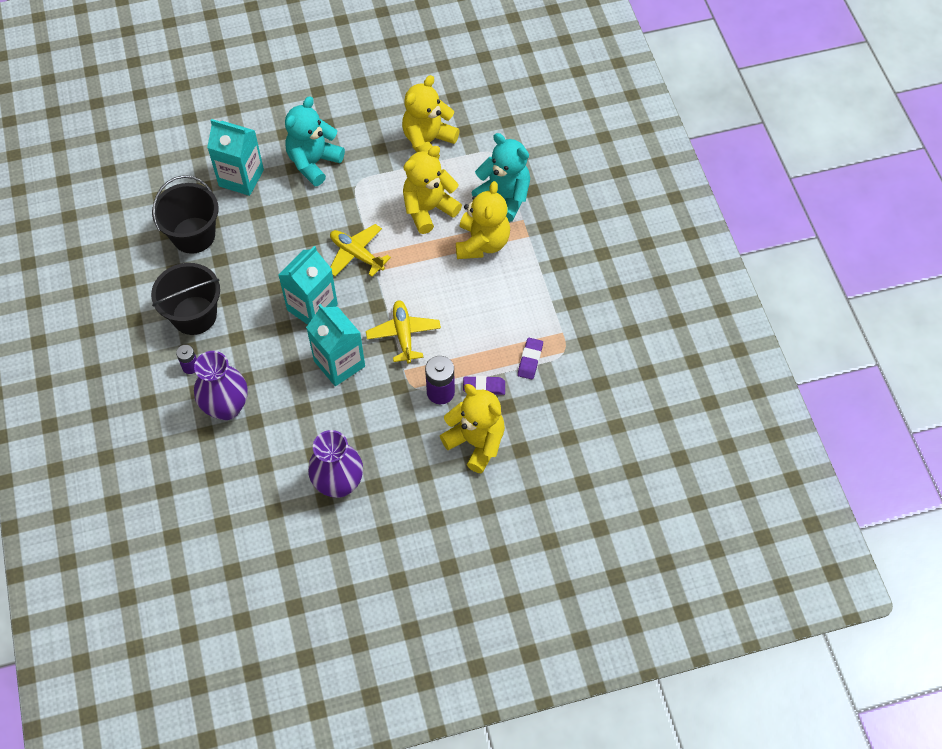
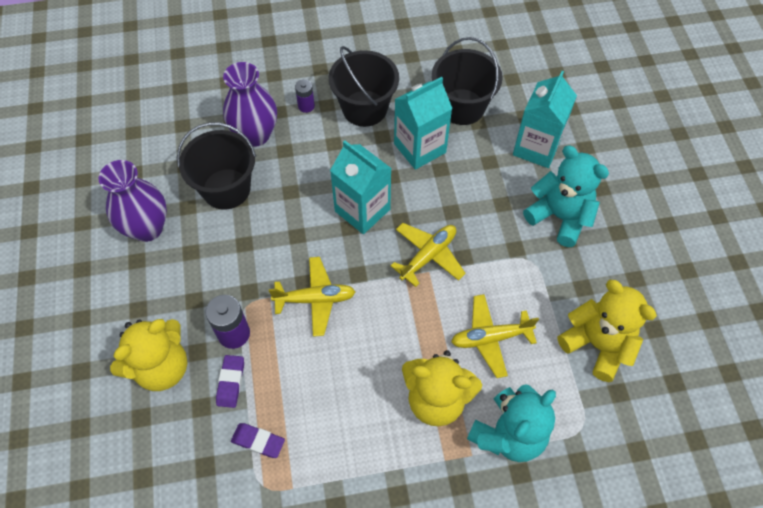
camera: 95 degrees right, 0 degrees up
(292, 422) = (226, 189): none -> black bucket
(339, 363) = (288, 233): turquoise carton -> turquoise carton (420, 148)
(428, 209) = (490, 338): yellow teddy bear -> yellow plane

